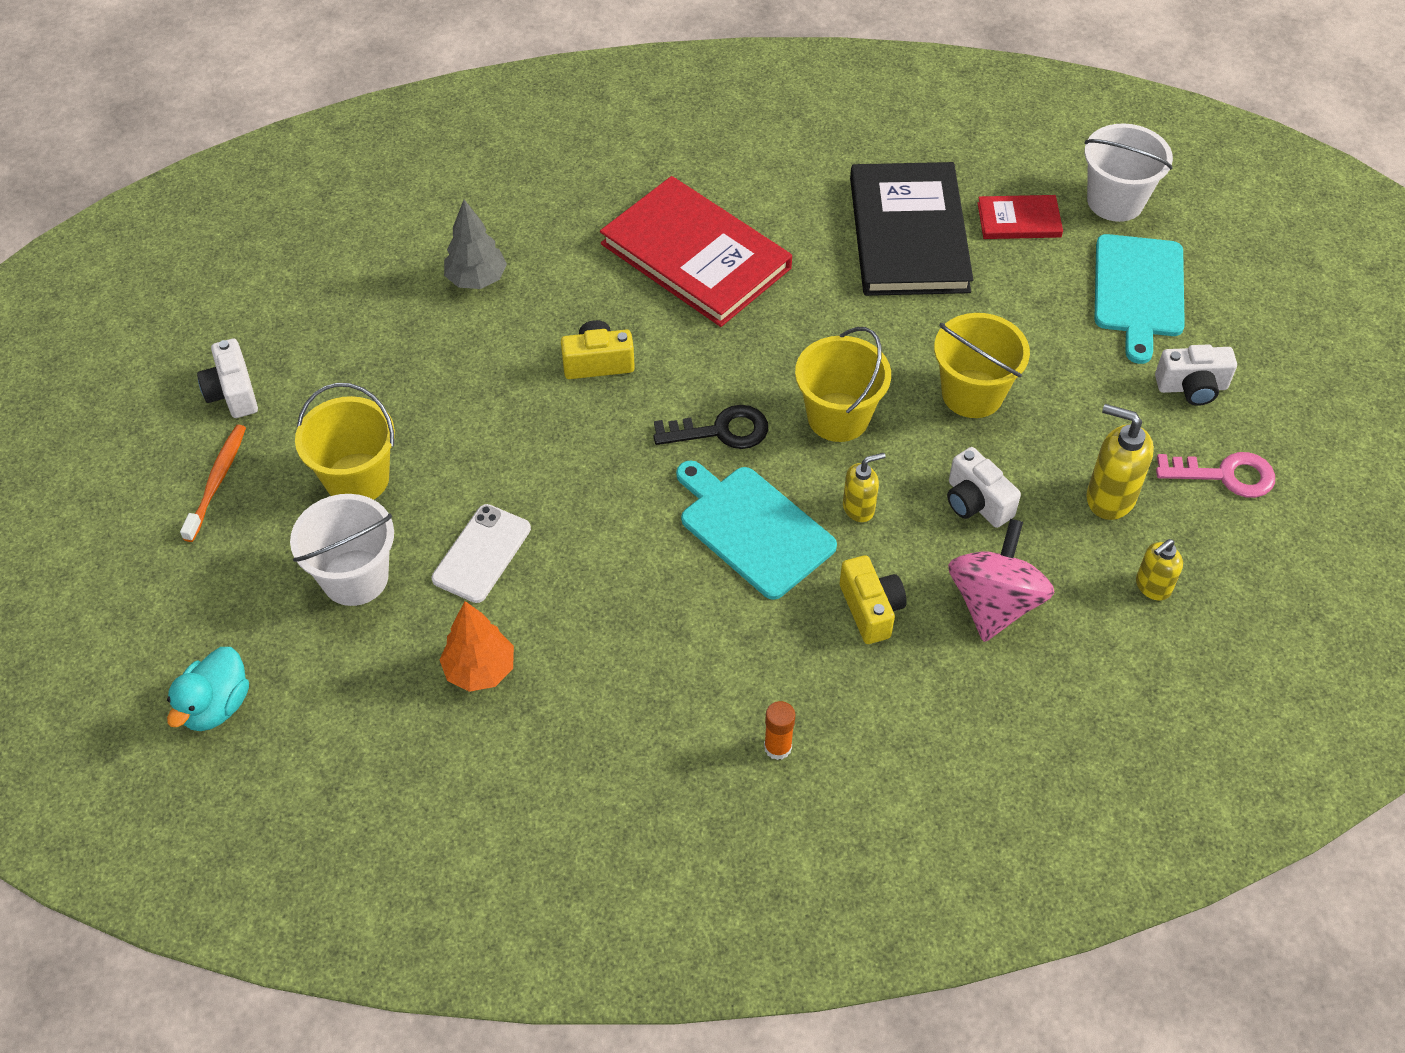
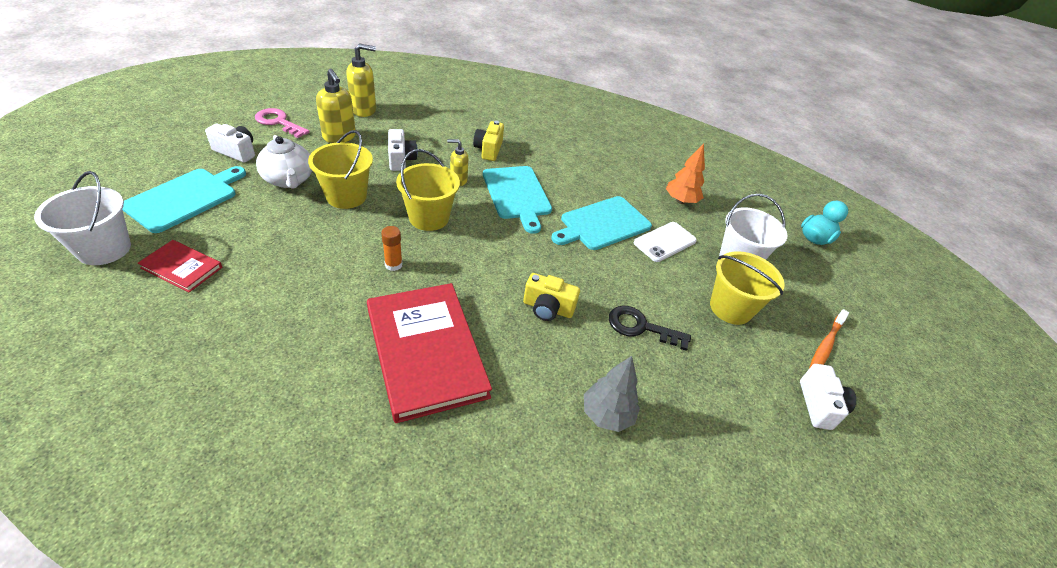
camera: 160 degrees left, 10 degrees down
(591, 539) = (602, 224): none -> turquoise cutting board
(721, 431) = (499, 239): black key -> black key (641, 327)
(777, 747) = (563, 133): orange glue stick -> orange glue stick (393, 265)
(909, 234) = (264, 294): black book -> none
(994, 603) = (434, 131): pink spinning top -> none
(1069, 379) = (289, 180): none -> white teapot
(1152, 586) = (364, 110): yellow soap dispenser -> yellow soap dispenser, size x1.61

